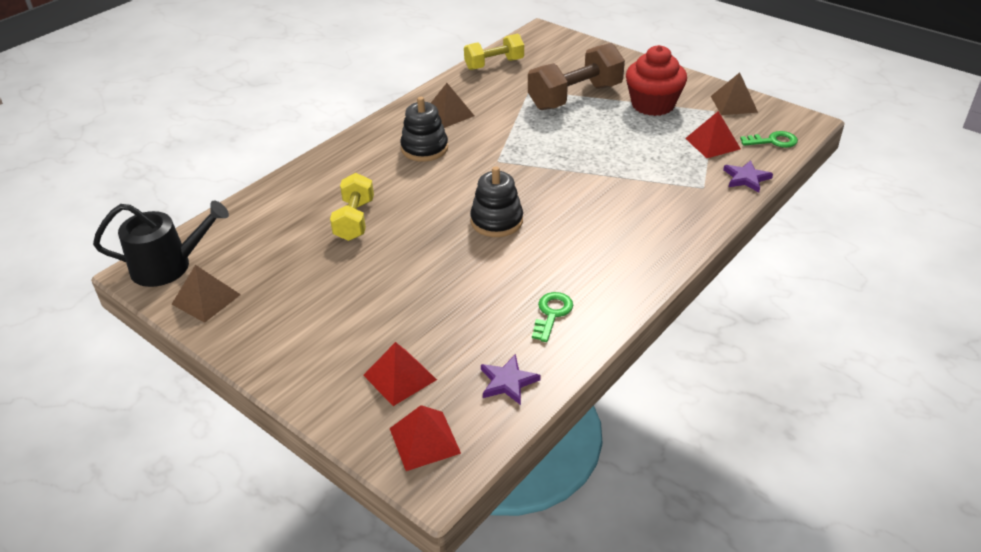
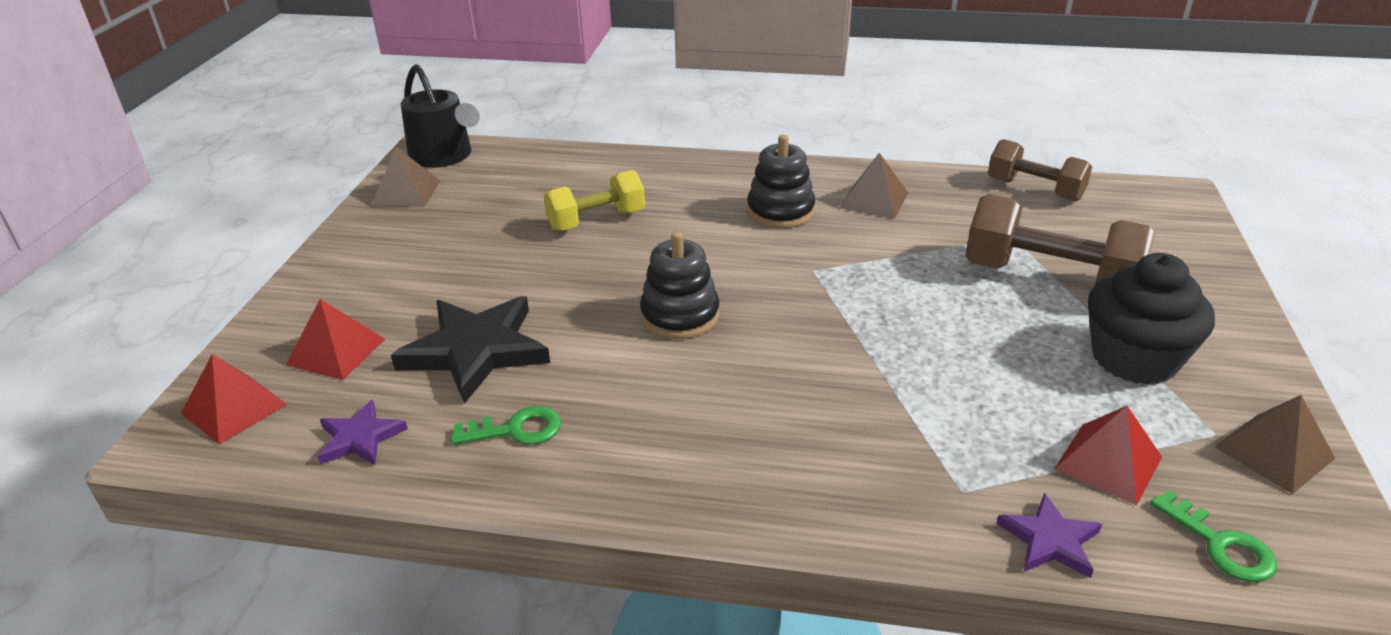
camera: 60 degrees right, 5 degrees down
(458, 311) = (476, 351): none -> black star
(494, 64) = (1034, 190): yellow dumbbell -> brown dumbbell
(653, 105) = (1134, 358): red cupcake -> black cupcake

